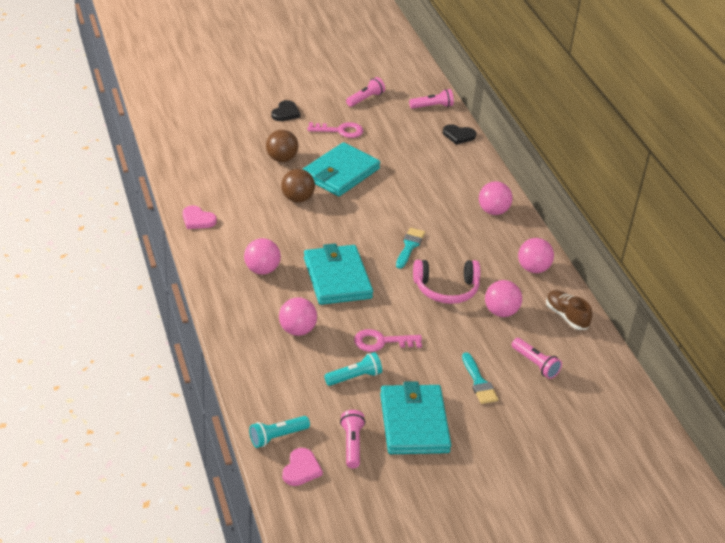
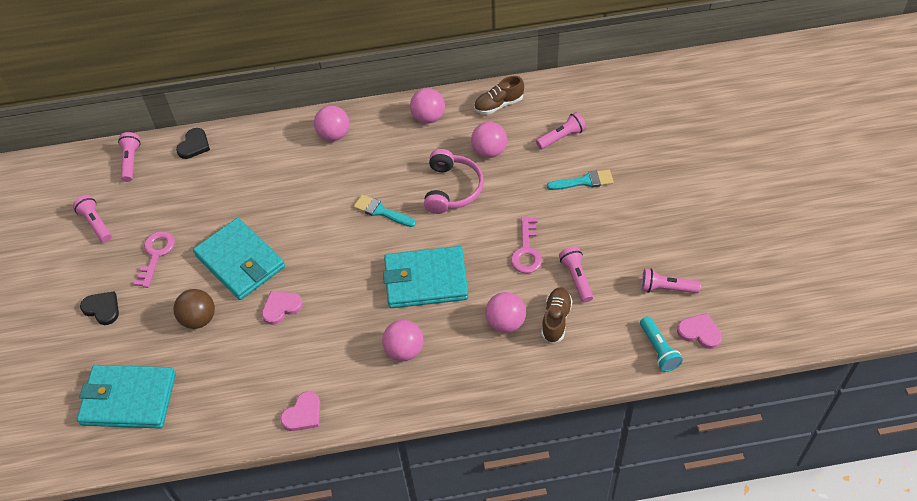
camera: 75 degrees left, 15 degrees up
(297, 199) = (281, 307): brown ball -> pink heart
(304, 363) = (556, 319): none -> brown shoe
(354, 377) = (576, 278): turquoise flashlight -> pink flashlight
(414, 423) = (637, 237): turquoise wallet -> turquoise wallet (128, 399)

